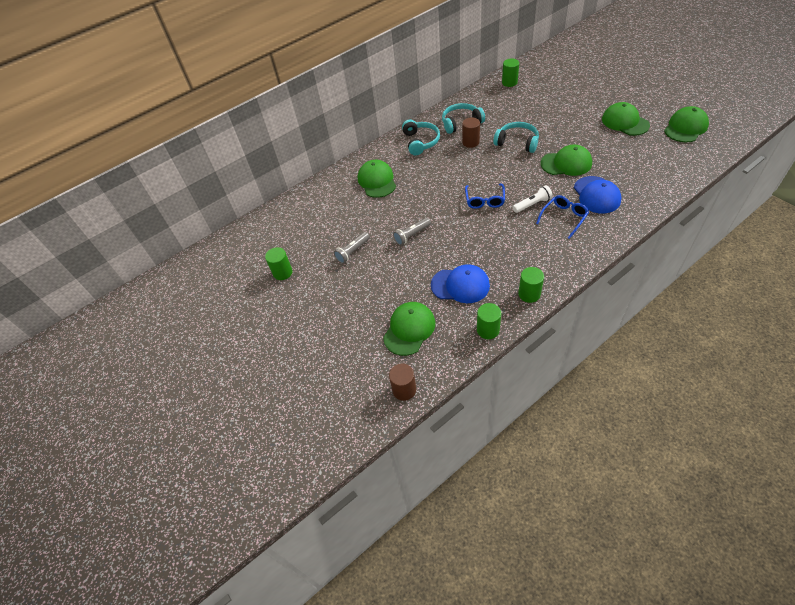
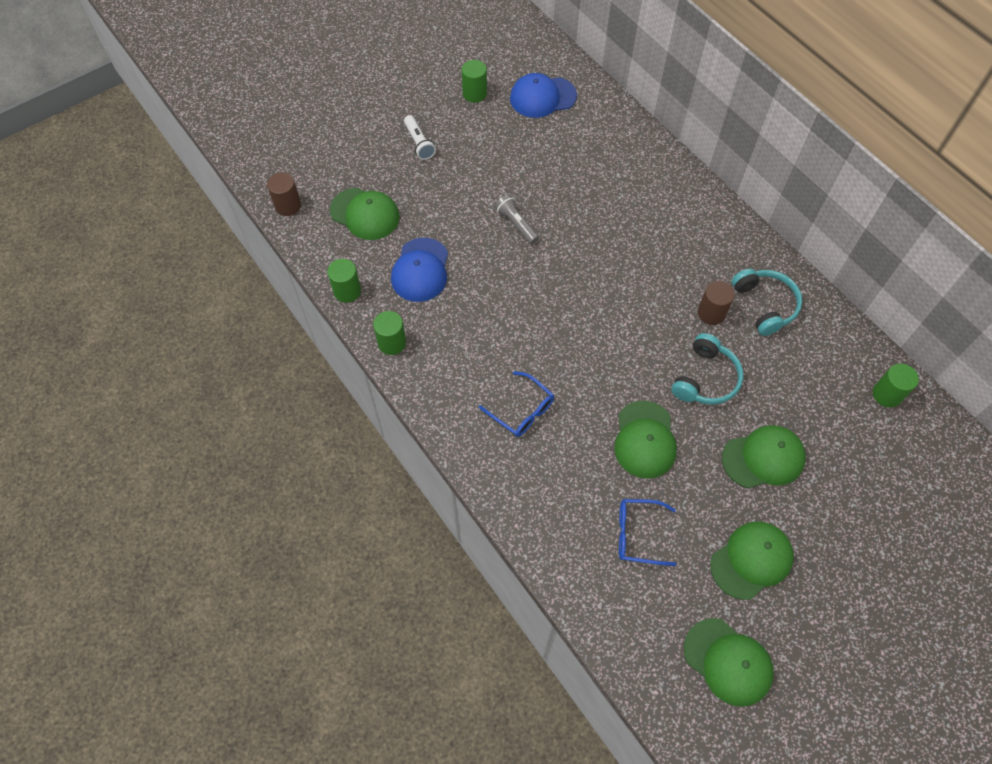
camera: 85 degrees right, 10 degrees up
(352, 251) = (497, 161): grey flashlight -> none
(377, 181) = (631, 188): green cap -> green cap (763, 458)
(420, 142) = (718, 246): turquoise headphones -> none
(484, 200) = (573, 315): blue glasses -> blue glasses (638, 534)
(532, 204) = (556, 375): white flashlight -> white flashlight (419, 143)
(596, 195) = (565, 466): blue cap -> blue cap (542, 97)

